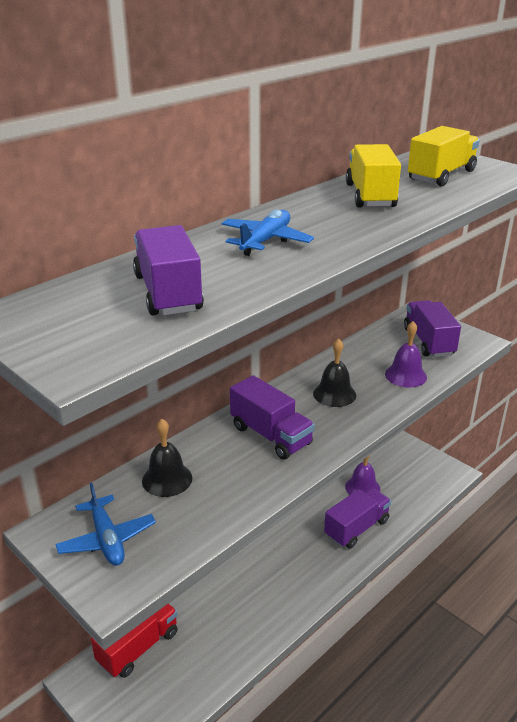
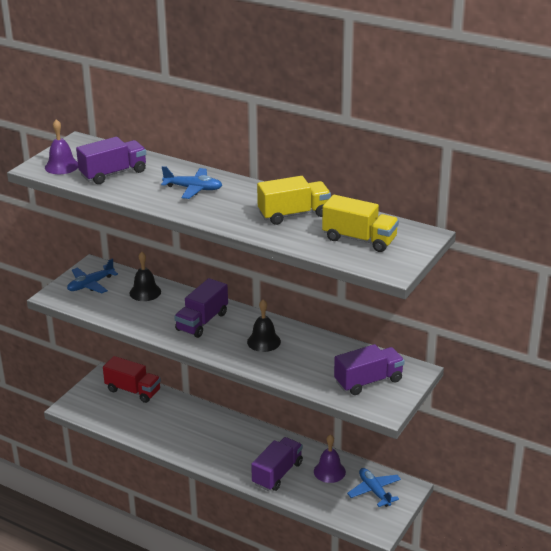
camera: 75 degrees right, 0 degrees up
(356, 528) = (277, 473): purple truck -> purple truck turned 90 degrees counterclockwise
(399, 463) = (374, 491): none -> blue plane
(405, 375) = (306, 373): purple bell -> purple bell (62, 166)

